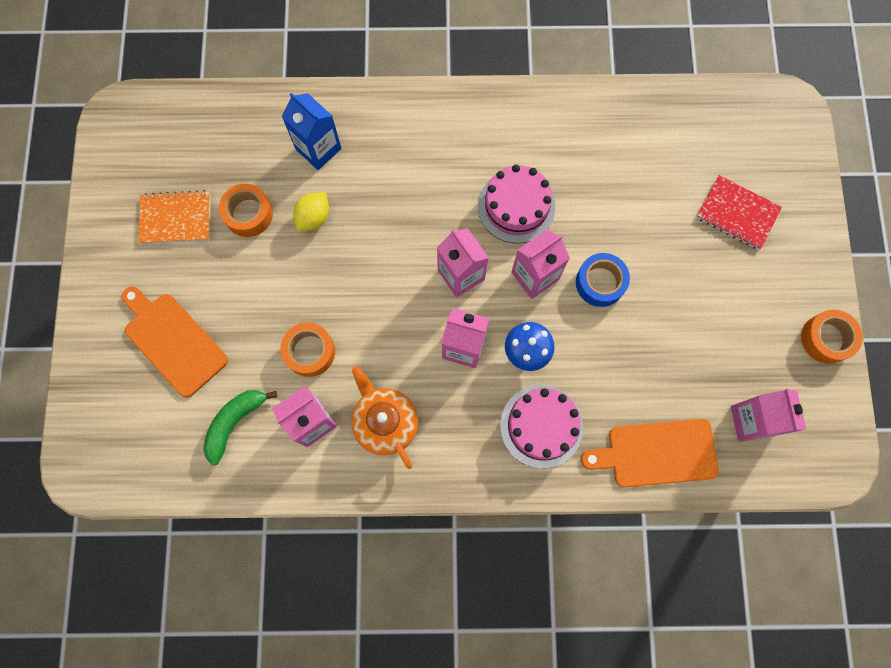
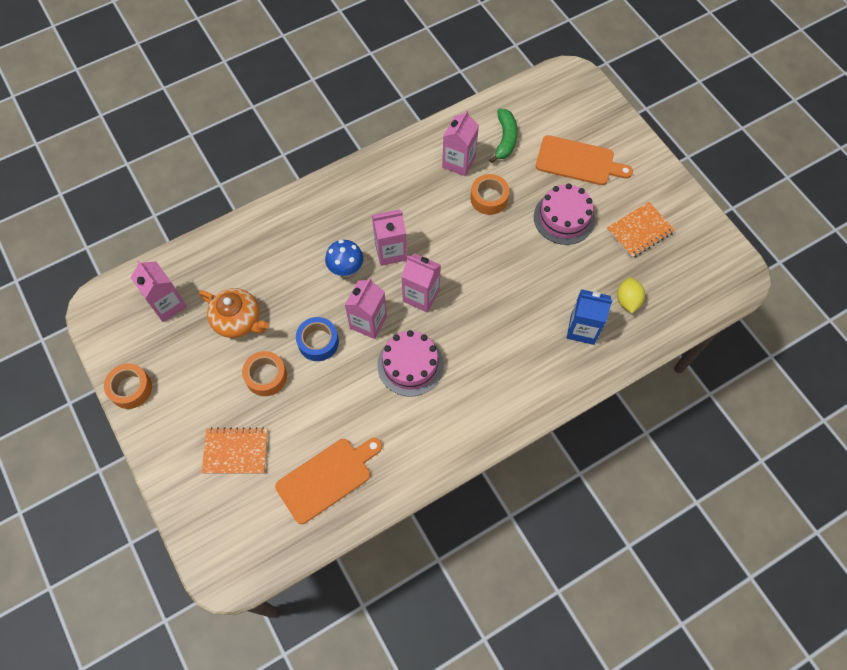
camera: 150 degrees right, 10 degrees down
(248, 214) = (594, 259): orange tape -> orange tape (266, 376)
(314, 218) = (549, 280): yellow lemon -> yellow lemon (627, 300)
(385, 422) = (413, 184): orange teapot -> orange teapot (238, 320)
(541, 426) = (311, 231): pink cake -> pink cake (564, 218)
(656, 453) = (226, 252): orange cutting board -> orange cutting board (327, 478)
(737, 214) = (236, 451): red notebook -> orange notebook

